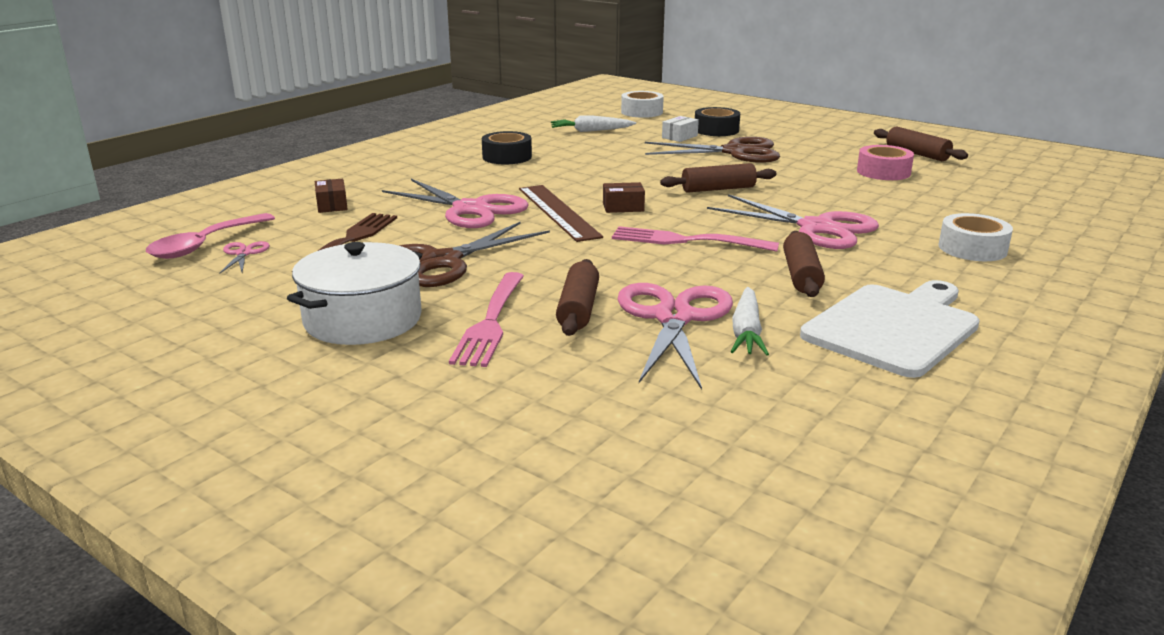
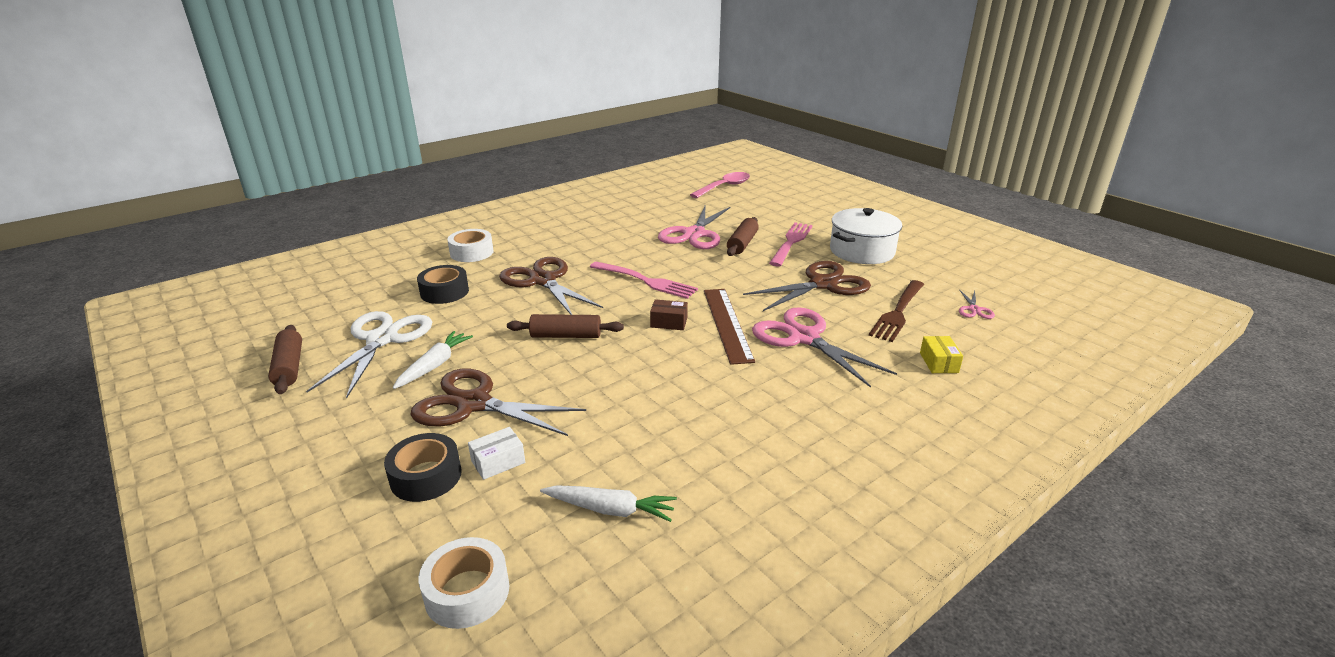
camera: 165 degrees left, 5 degrees up
(205, 245) = (1015, 323): pink spoon -> pink spoon (724, 187)
(332, 205) = (939, 362): brown box -> yellow box
(507, 157) = (757, 438): black tape -> black tape (444, 292)
(746, 332) = (664, 224): white carrot -> white carrot (434, 365)
(801, 275) = (601, 248): brown rolling pin -> none
(816, 228) = (543, 280): pink scissors -> brown scissors
(883, 172) = (382, 339): pink tape -> white scissors
(894, 327) = (592, 219): white cutting board -> none

